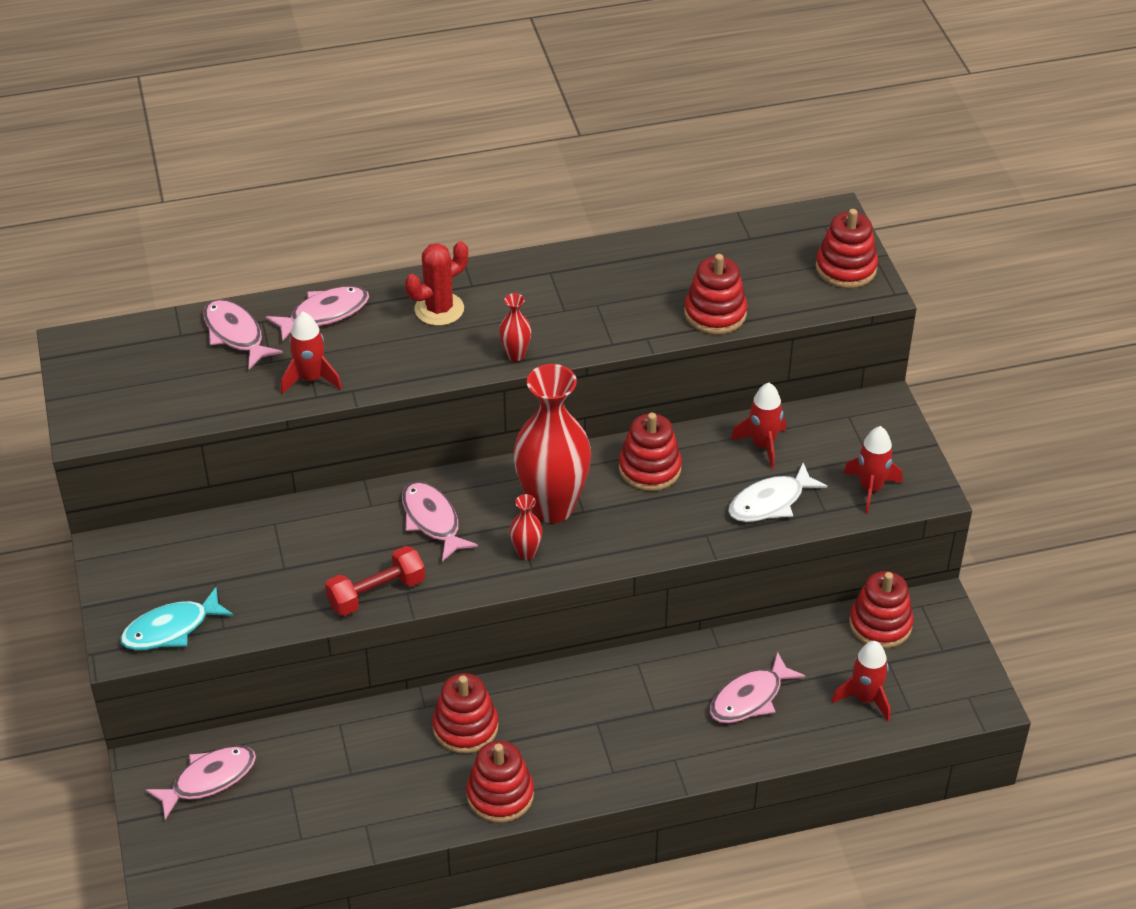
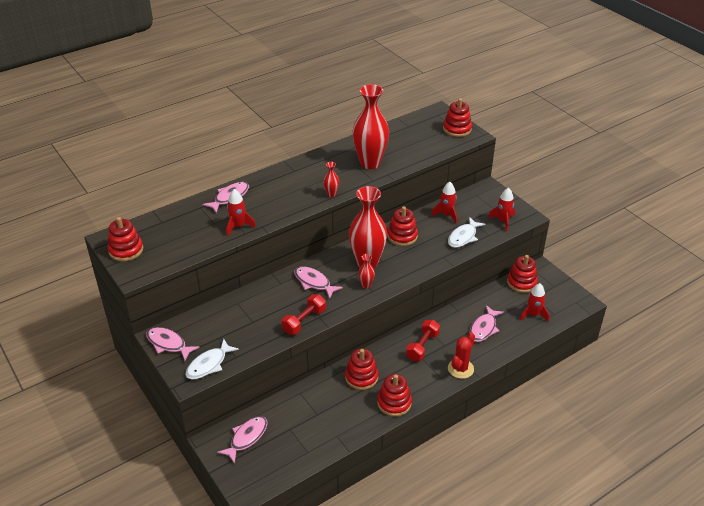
camera: 20 degrees left, 5 degrees down
(171, 629) = (209, 364): turquoise fish -> white fish
(235, 334) = (190, 215): pink fish -> pink fish (168, 344)
(439, 309) = (284, 183): red cactus -> red cactus (460, 369)
(610, 700) = (422, 346): none -> red dumbbell
(626, 305) = (370, 163): none -> red vase
(715, 313) = (411, 158): red stacking toy -> red stacking toy (126, 250)

